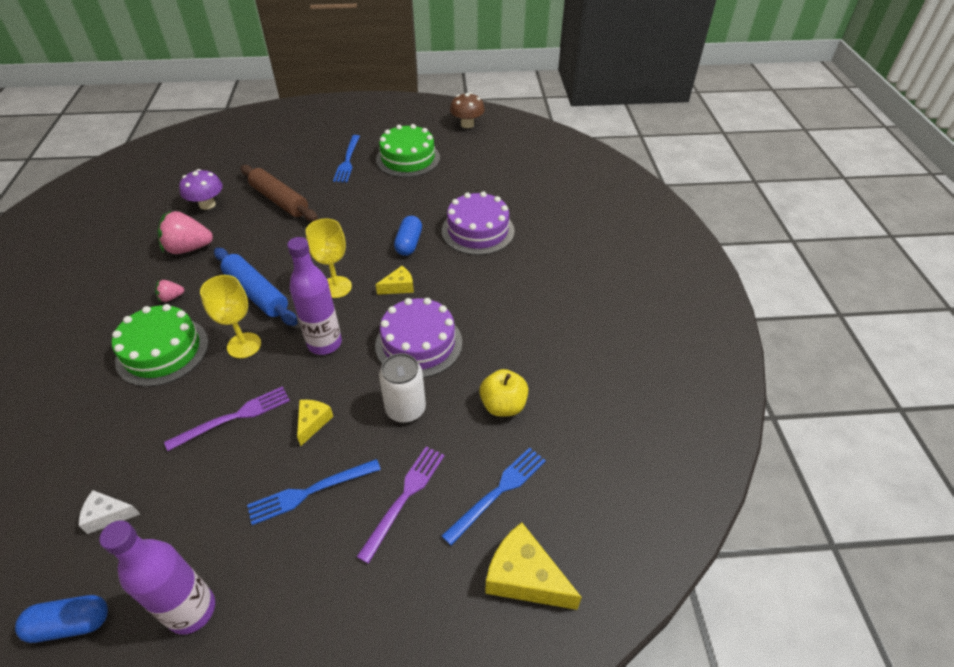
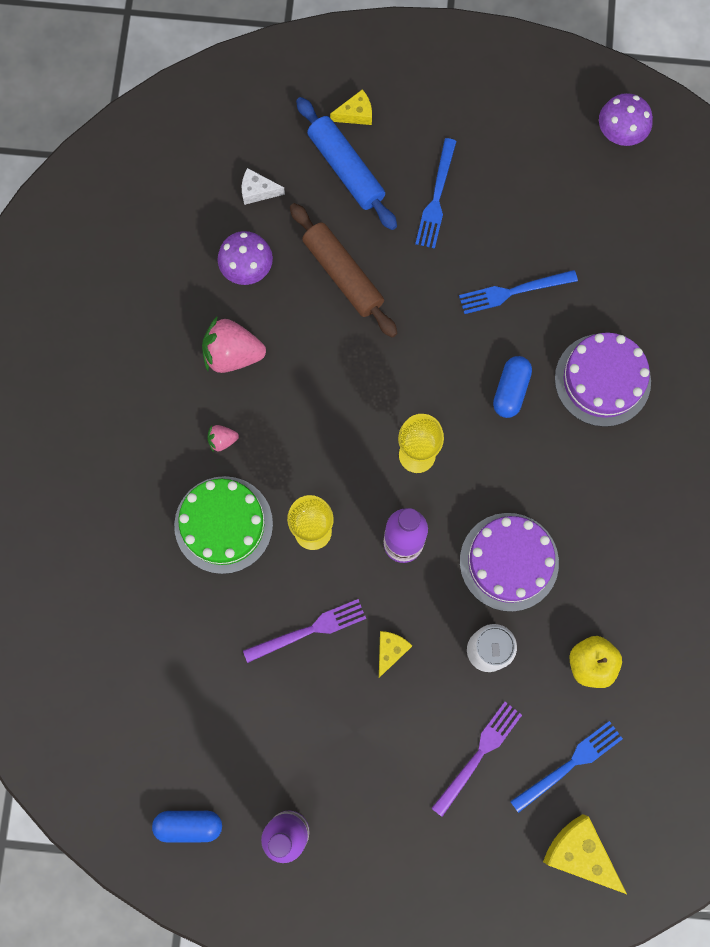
camera: 10 degrees right, 30 degrees up
(108, 515) = (201, 724): white cheese -> white cheese (258, 191)
(256, 293) = (322, 449): blue rolling pin -> blue rolling pin (346, 169)
(310, 491) = (389, 732): blue fork -> blue fork (514, 291)
(399, 287) = (492, 467): yellow cheese -> yellow cheese (356, 114)
(408, 158) = (523, 206): green cake -> none
(467, 124) = (620, 133): brown mushroom -> purple mushroom

